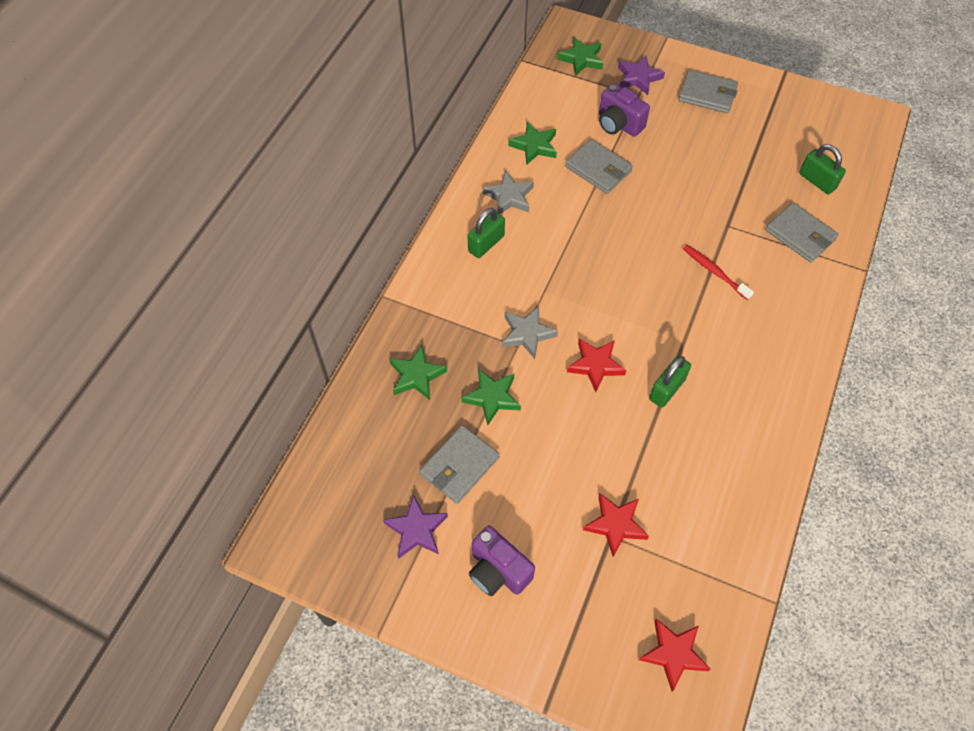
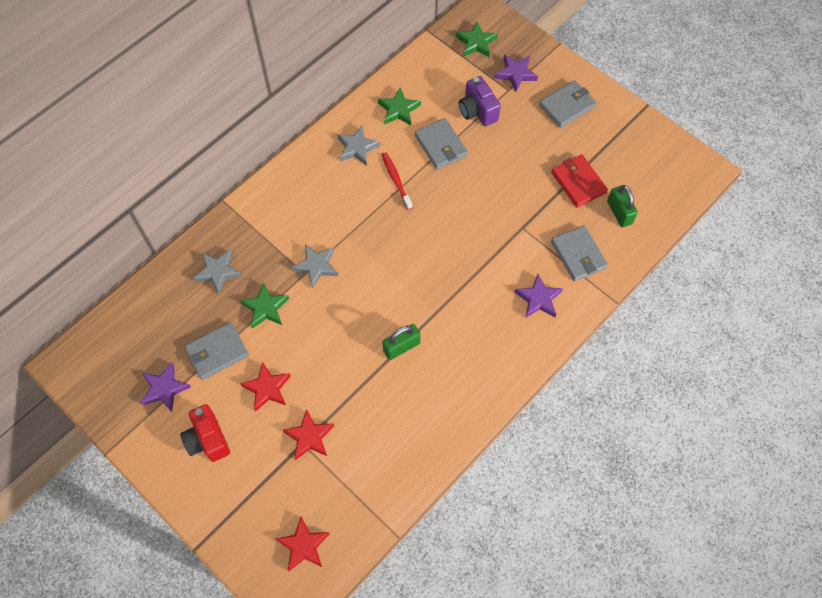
camera: 20 degrees right, 5 degrees up
(416, 376) = (218, 272): green star -> grey star
(486, 244) = (320, 182): green padlock -> none
(498, 571) = (208, 439): purple camera -> red camera
(595, 365) = (356, 309): red star -> red star (267, 388)
(707, 94) = (567, 106): grey wallet -> grey wallet turned 75 degrees counterclockwise
(714, 272) = (490, 264): red toothbrush -> red toothbrush (396, 180)
(760, 164) = (578, 182): none -> red wallet
(784, 292) = (538, 299): none -> purple star

